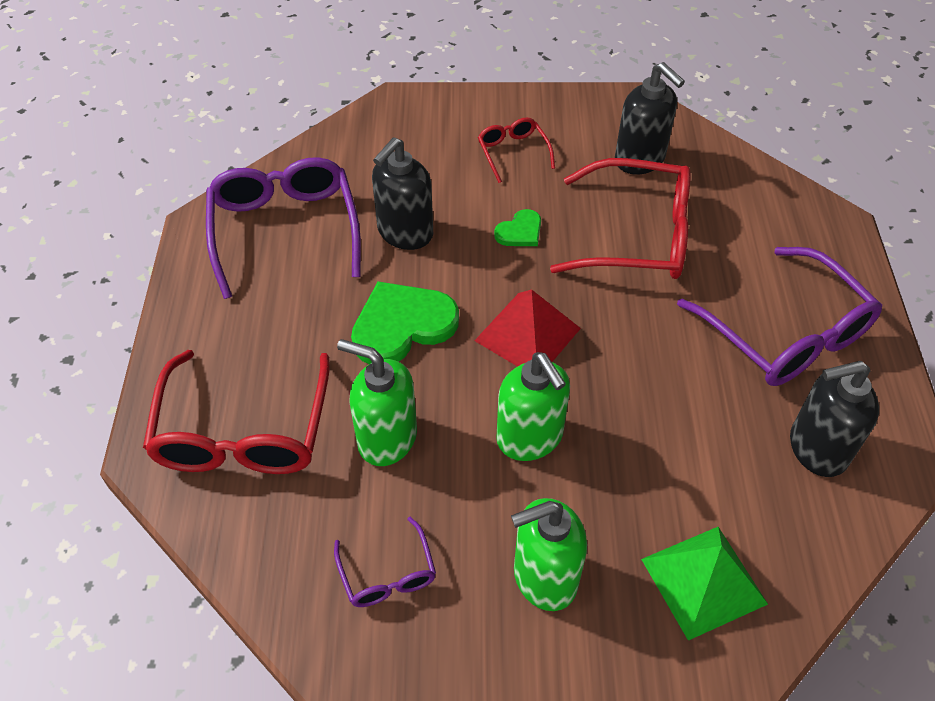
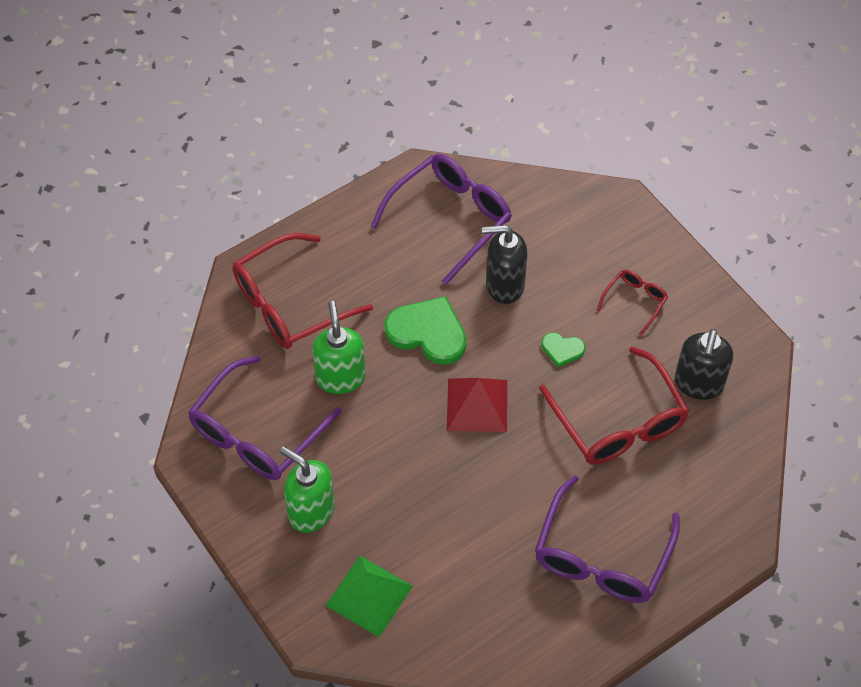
camera: 55 degrees right, 5 degrees up
(388, 574) = (256, 433): purple glasses -> purple glasses, size x2.03
(530, 438) = (399, 451): green soap dispenser -> none
(817, 449) = (515, 616): black soap dispenser -> none

